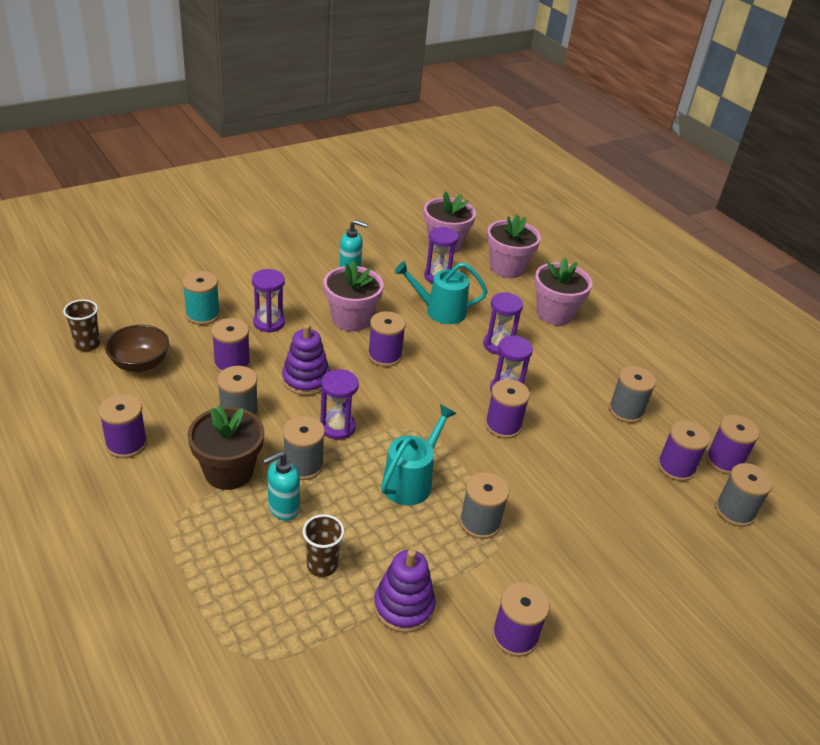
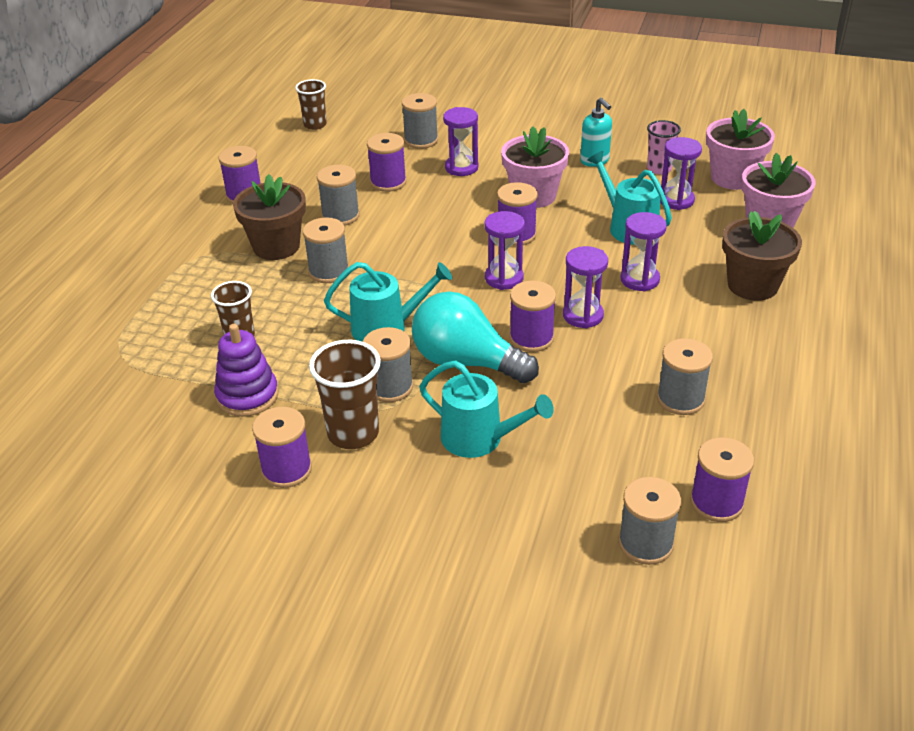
camera: 55 degrees right, 0 degrees up
(140, 364) = (328, 152): brown bowl -> none
(203, 315) = (421, 140): turquoise spool -> grey spool
(283, 508) = (272, 288): turquoise soap dispenser -> none
(306, 380) = (424, 219): purple stacking toy -> none
(337, 427) = (394, 262): purple hourglass -> purple hourglass (504, 278)
(396, 258) = (659, 169): none -> pink cup
(494, 469) = (466, 362): none -> turquoise light bulb
(511, 574) = (353, 433): none -> brown cup
(554, 314) = (752, 285): pink flower pot -> brown flower pot
(579, 516) = (480, 439): none -> turquoise watering can
(676, 467) = (648, 471): purple spool -> none

